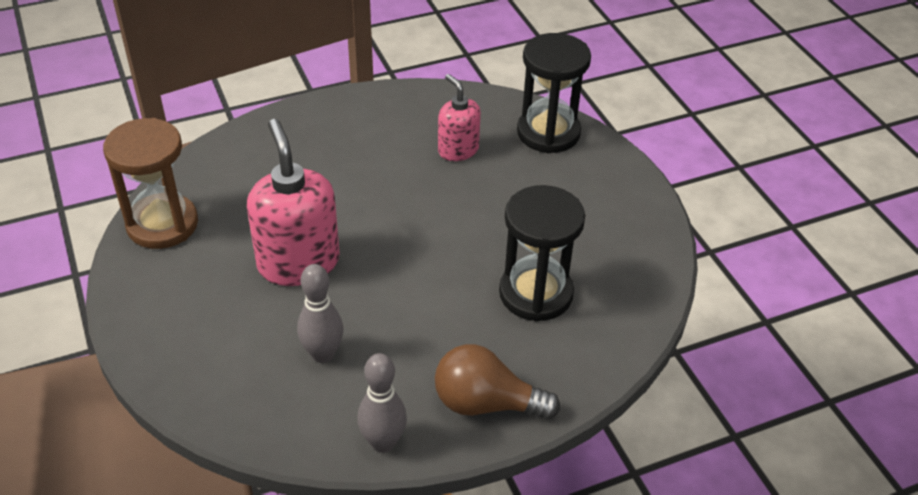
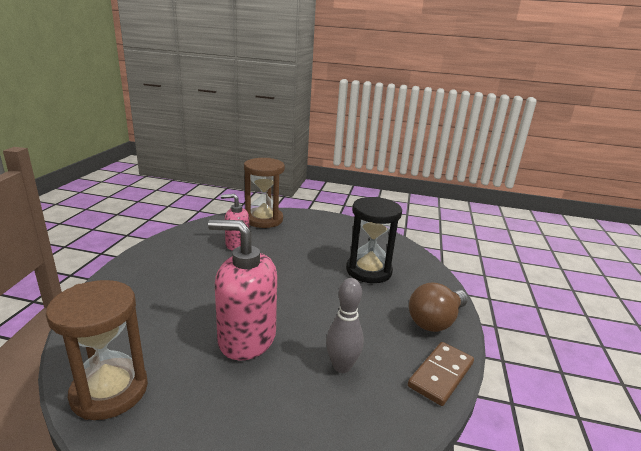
camera: 55 degrees left, 20 degrees down
(383, 442) = (441, 375): grey bowling pin -> brown domino
(548, 133) = (264, 220): black hourglass -> brown hourglass

